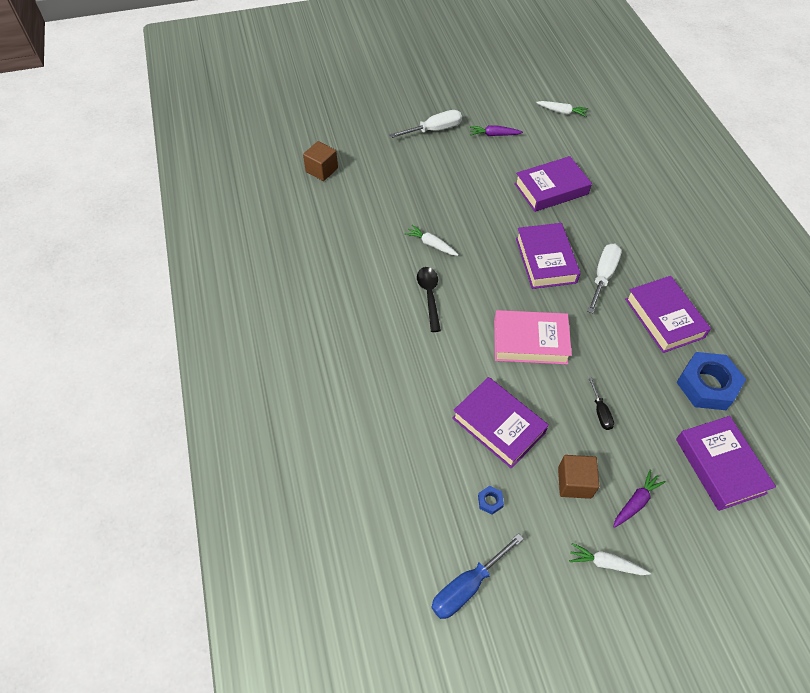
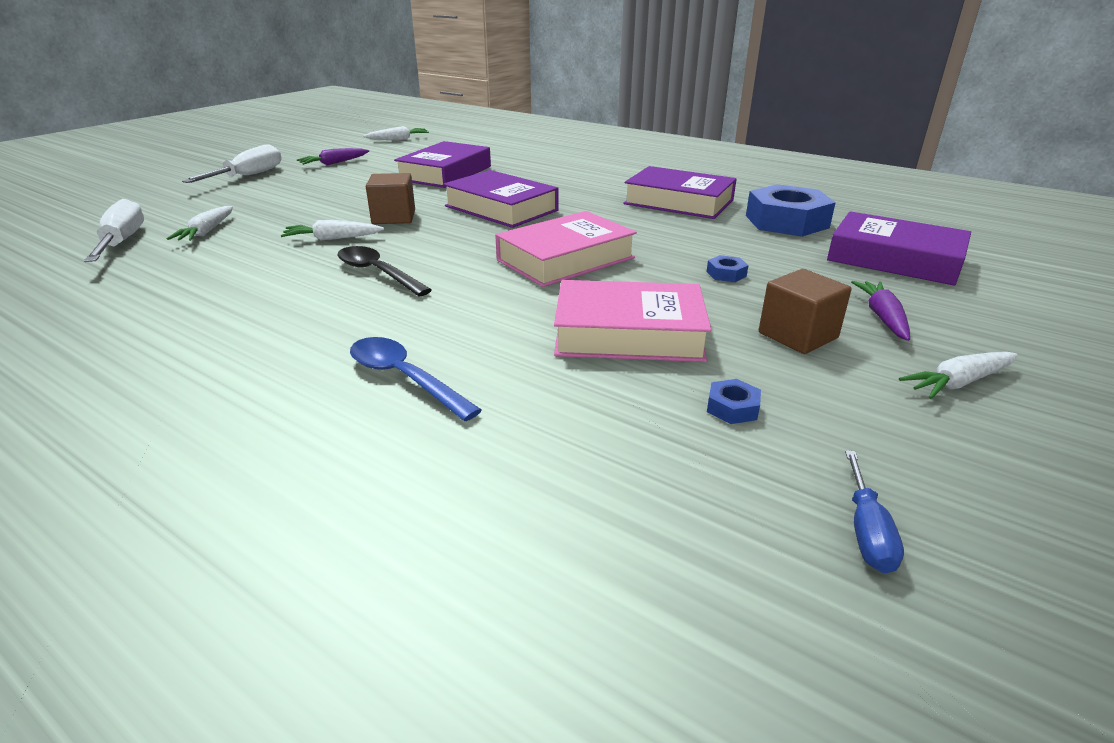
camera: 40 degrees left, 25 degrees down
(322, 170) = (80, 235): brown cube -> brown cube (394, 217)
(378, 199) = (207, 232): none -> white carrot
(384, 391) = (404, 378): none -> blue spoon
(467, 586) = (866, 531): blue screwdriver -> blue screwdriver, size x0.58
(498, 425) = (629, 333): purple book -> pink book
(600, 412) = (726, 274): black screwdriver -> blue nut
(603, 276) = (579, 199): white screwdriver -> white screwdriver (122, 242)

